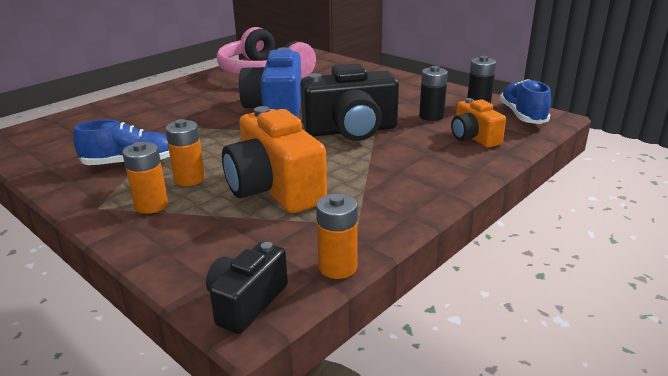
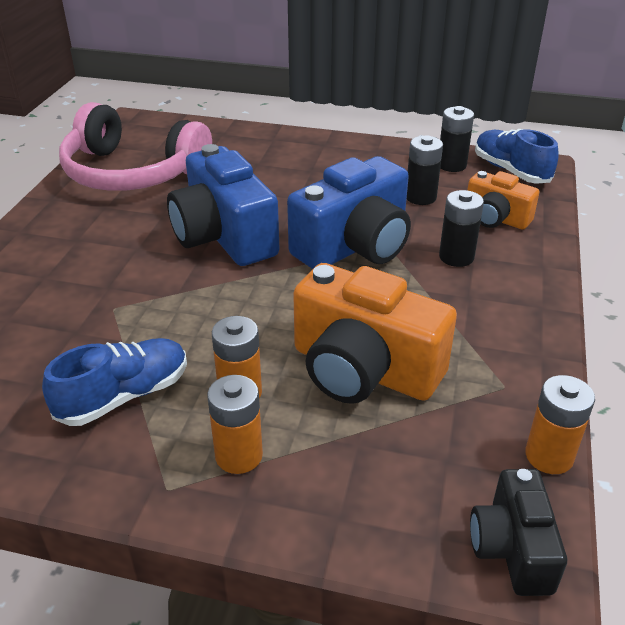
camera: 30 degrees left, 10 degrees up
(351, 130) = (354, 246): black camera -> blue camera
(415, 151) = (456, 257): none -> black battery

